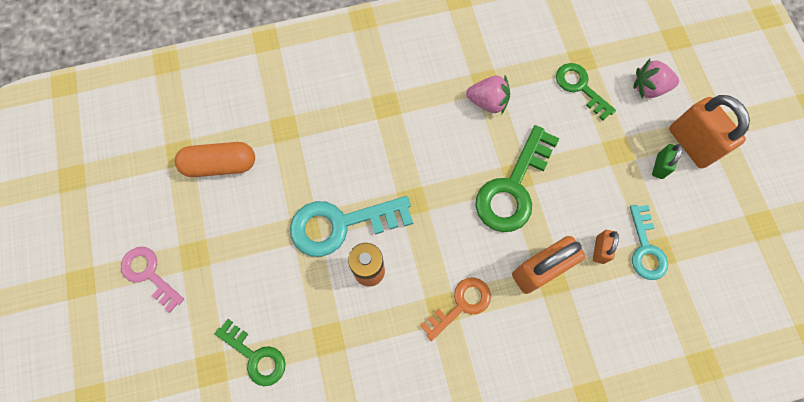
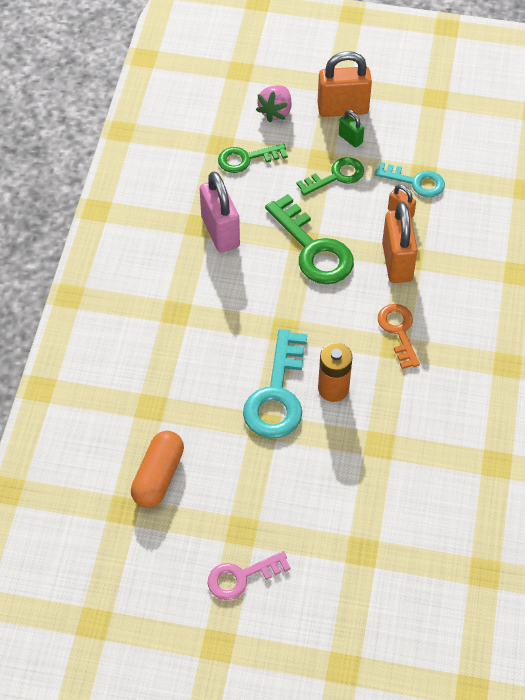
camera: 65 degrees left, 15 degrees down
(256, 356) = (368, 509): green key -> green key (336, 176)
(488, 102) = (220, 232): pink strawberry -> pink padlock

